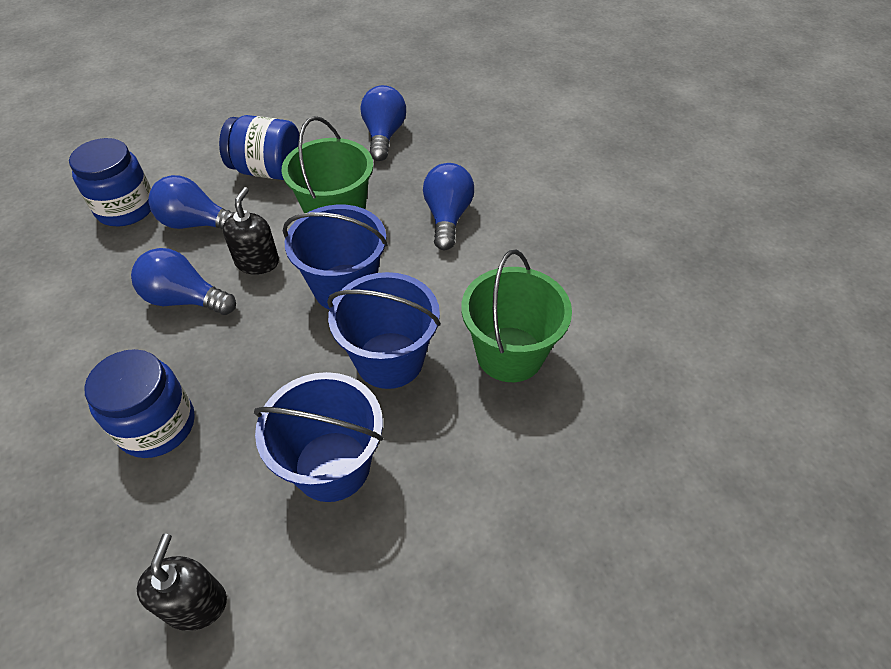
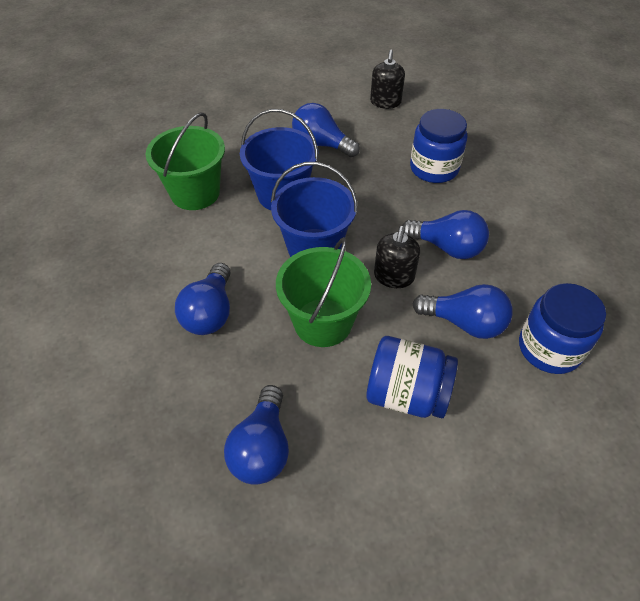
camera: 175 degrees left, 0 degrees up
(332, 466) = (321, 144): blue bucket -> blue light bulb

